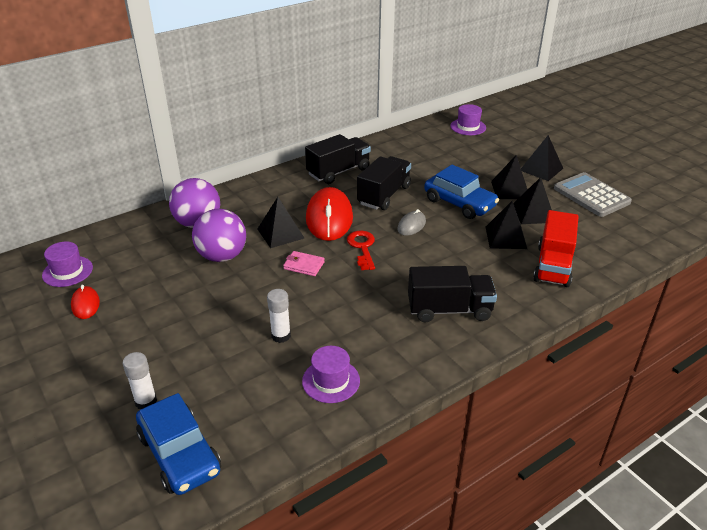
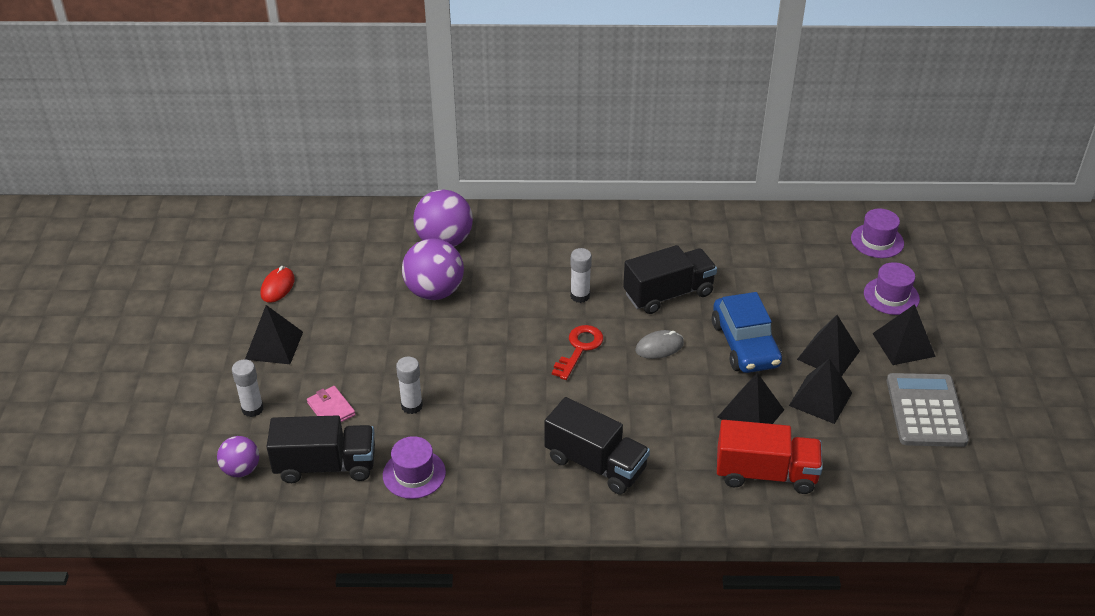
camera: 35 degrees right, 5 degrees up
(67, 271) = (289, 243): purple hat -> purple hat (891, 296)
(180, 454) = (241, 469): blue car -> purple ball
(280, 233) = (513, 291): black pyramid -> black pyramid (274, 345)
(304, 265) = (501, 341): pink wallet -> pink wallet (331, 409)
(329, 218) = (580, 296): red mouse -> white glue stick
(338, 172) = (648, 239): black truck -> black truck (325, 466)
(553, 266) = (765, 474): red truck -> red truck turned 135 degrees counterclockwise

